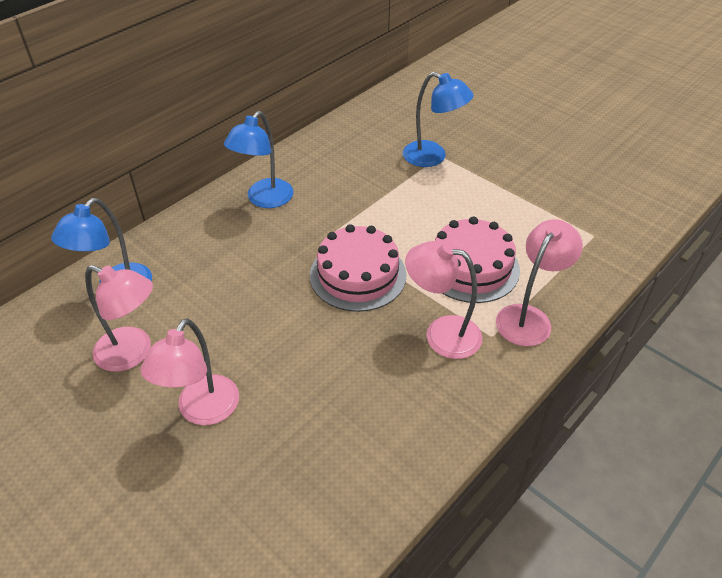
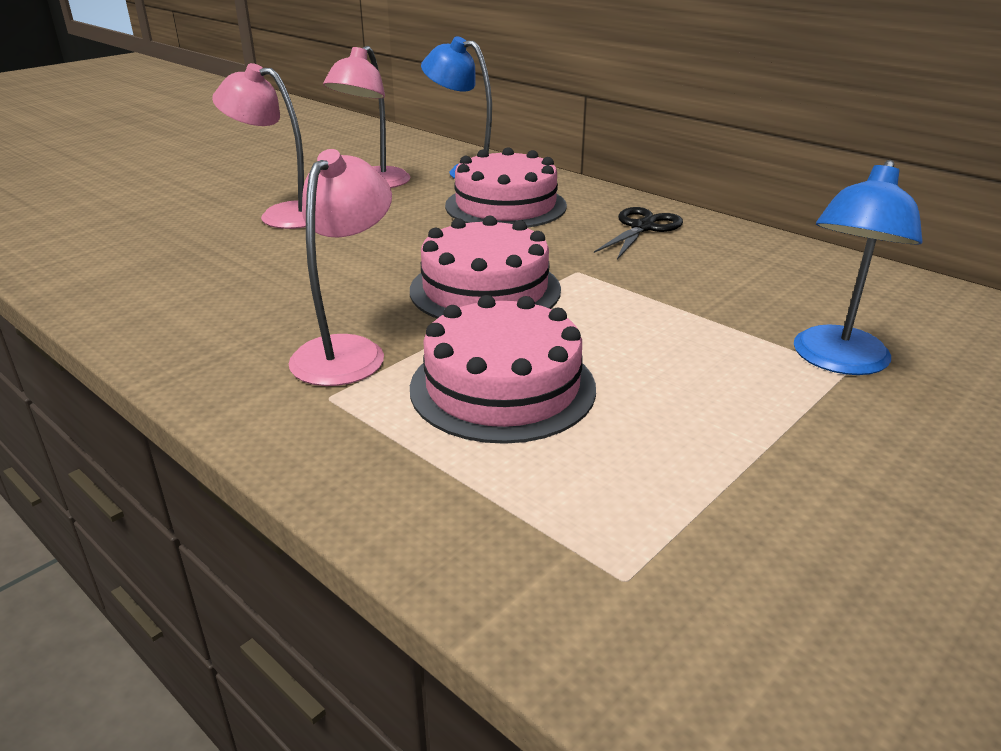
camera: 90 degrees right, 15 degrees down
(209, 265) = (505, 206): none -> pink cake
(264, 200) = (642, 228): blue lamp -> black scissors
(529, 317) = (361, 442): pink lamp -> none

